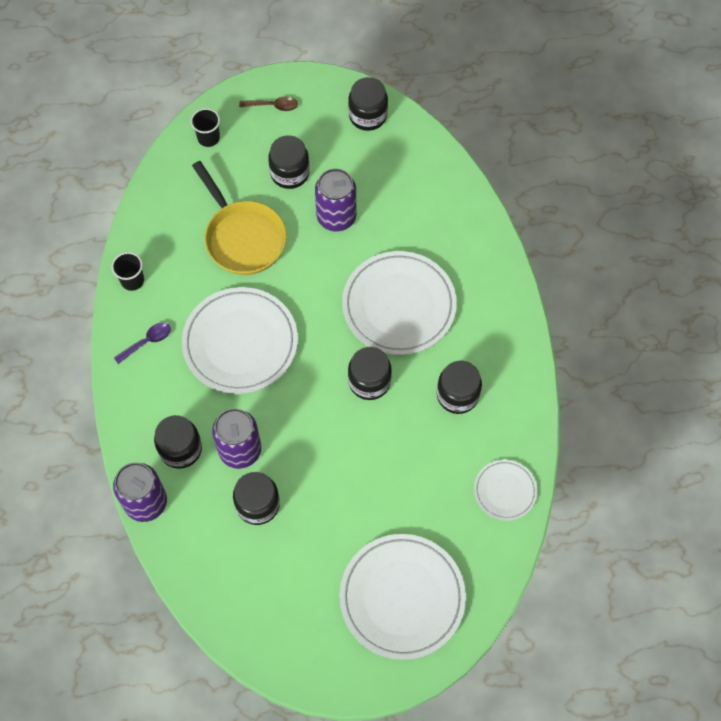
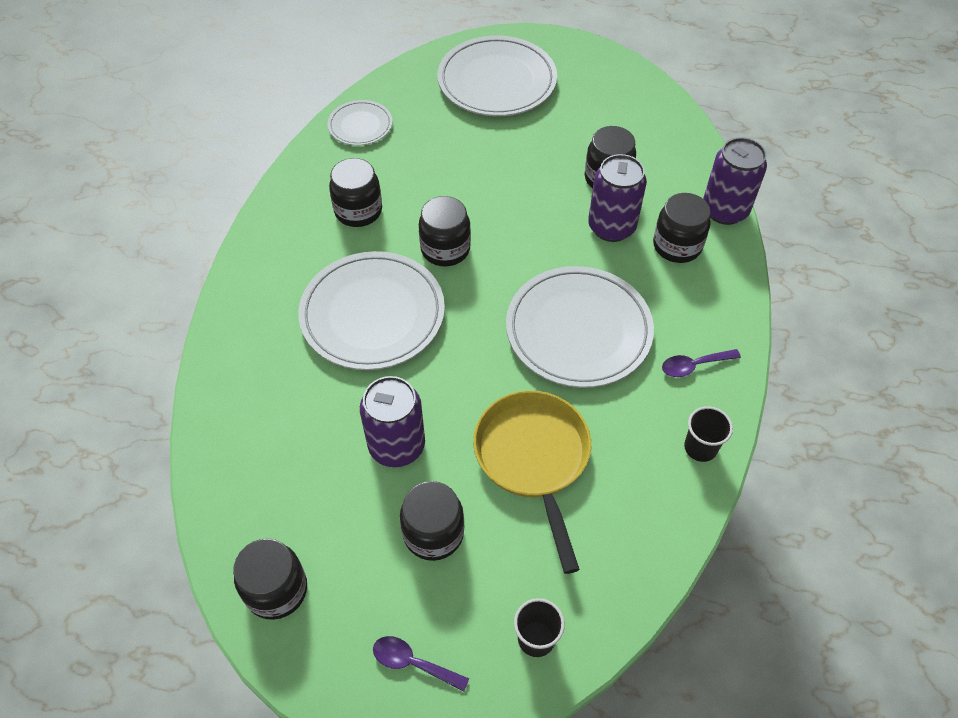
camera: 160 degrees left, 10 degrees down
(273, 106) = (413, 663): brown spoon -> purple spoon

